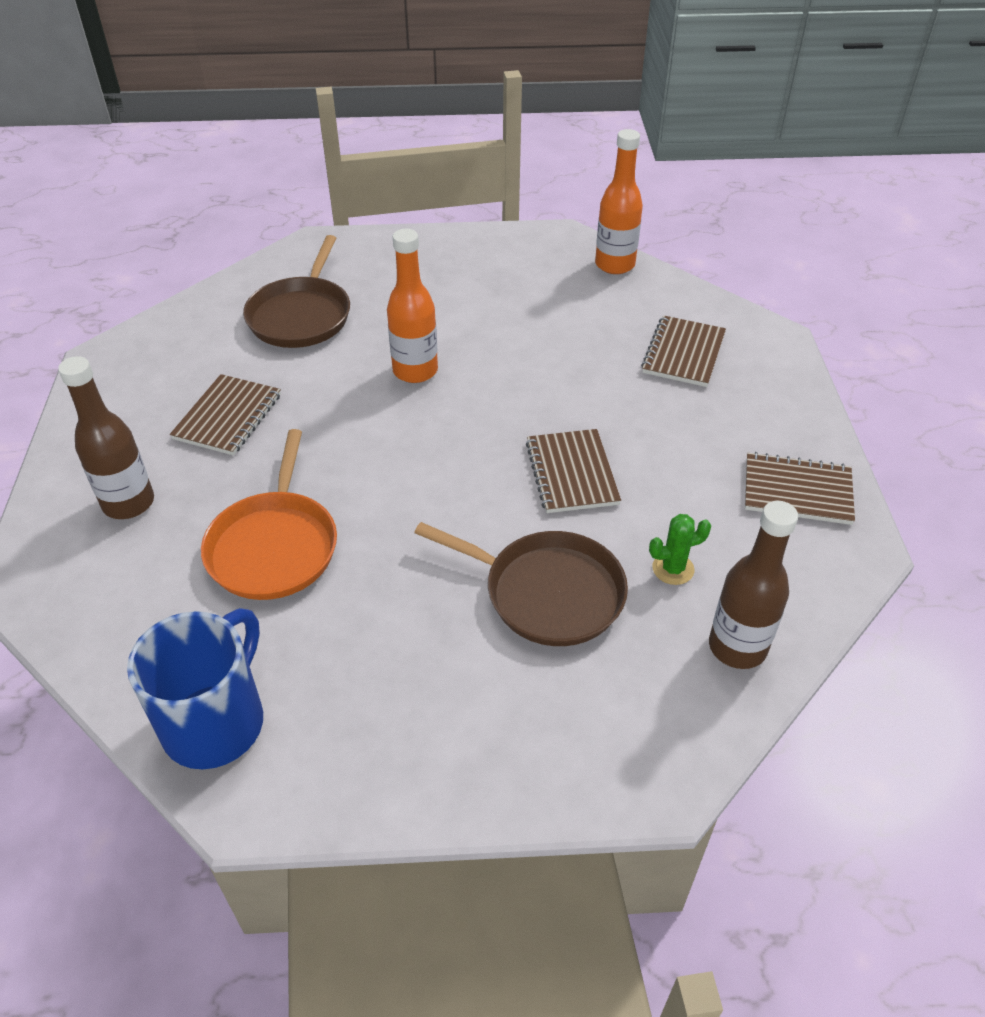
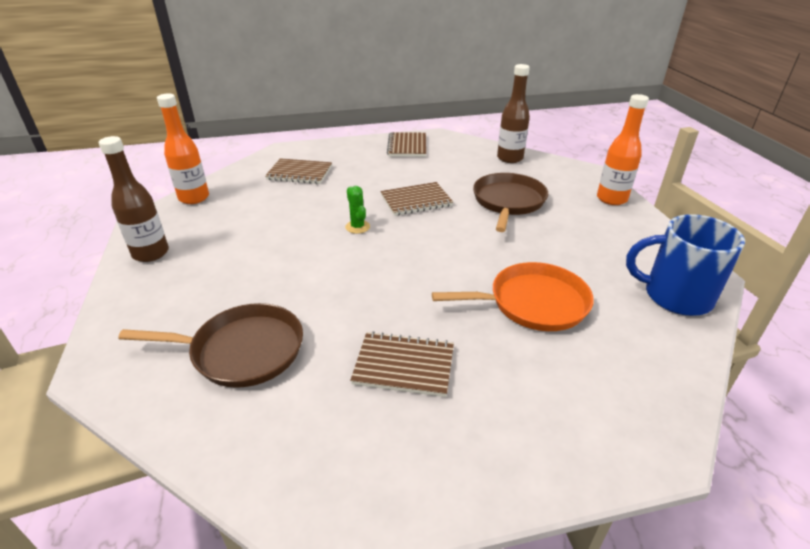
camera: 100 degrees left, 10 degrees down
(128, 503) = (536, 403): brown bottle -> brown bottle (151, 253)
(415, 371) = (325, 269): orange bottle -> orange bottle (611, 199)
(673, 569) = (473, 172): green cactus -> green cactus (357, 227)

